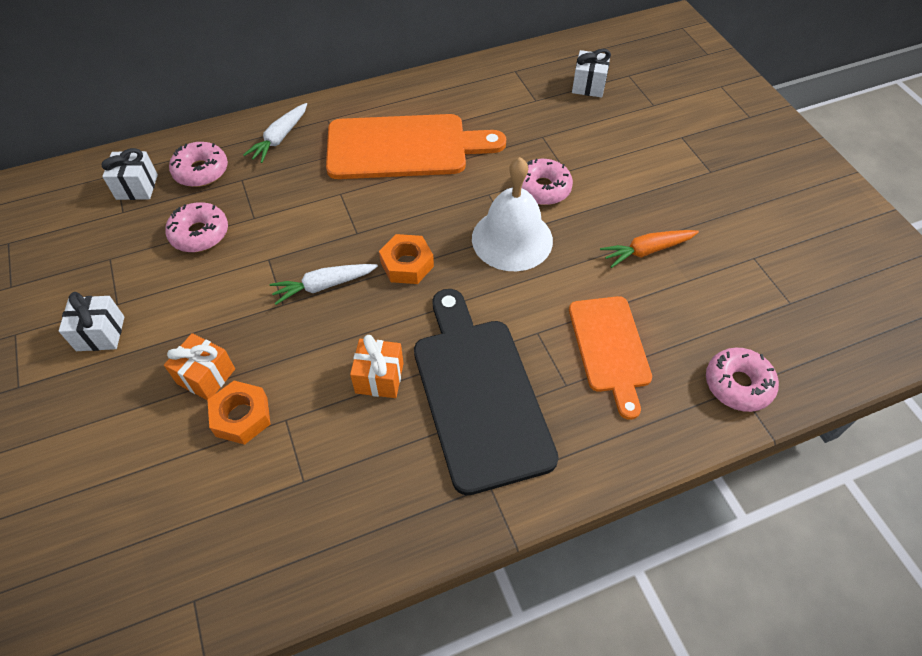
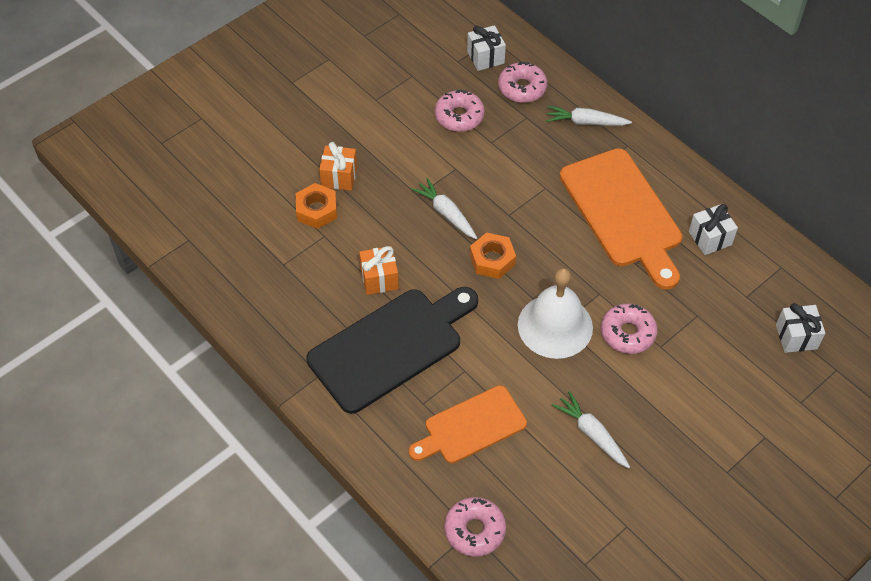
camera: 70 degrees right, 0 degrees up
(100, 333) = (348, 103): white gift -> white gift (710, 238)
(647, 251) = (592, 434): orange carrot -> white carrot

